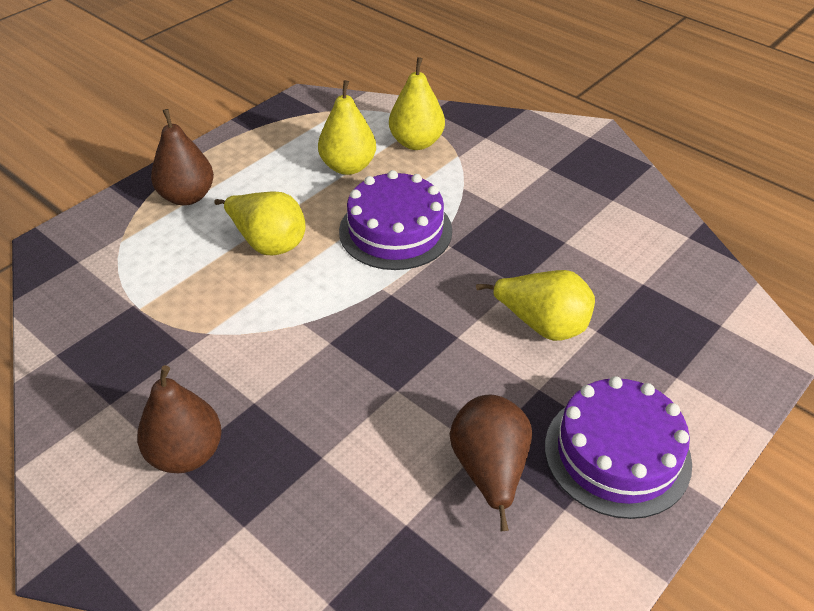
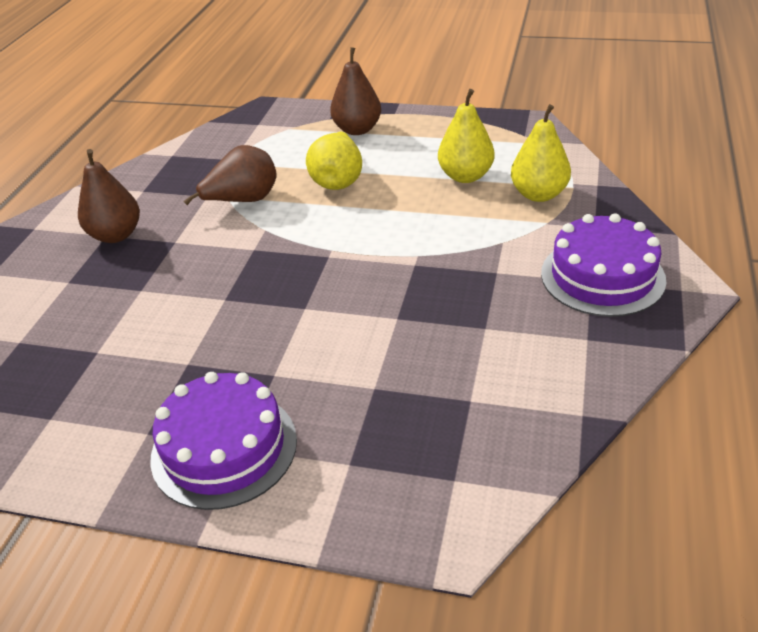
camera: 65 degrees right, 5 degrees down
(395, 230) = (407, 229): purple cake -> purple cake (602, 276)
(489, 470) = (167, 376): brown pear -> brown pear (243, 201)
(542, 325) = (355, 351): yellow pear -> none

